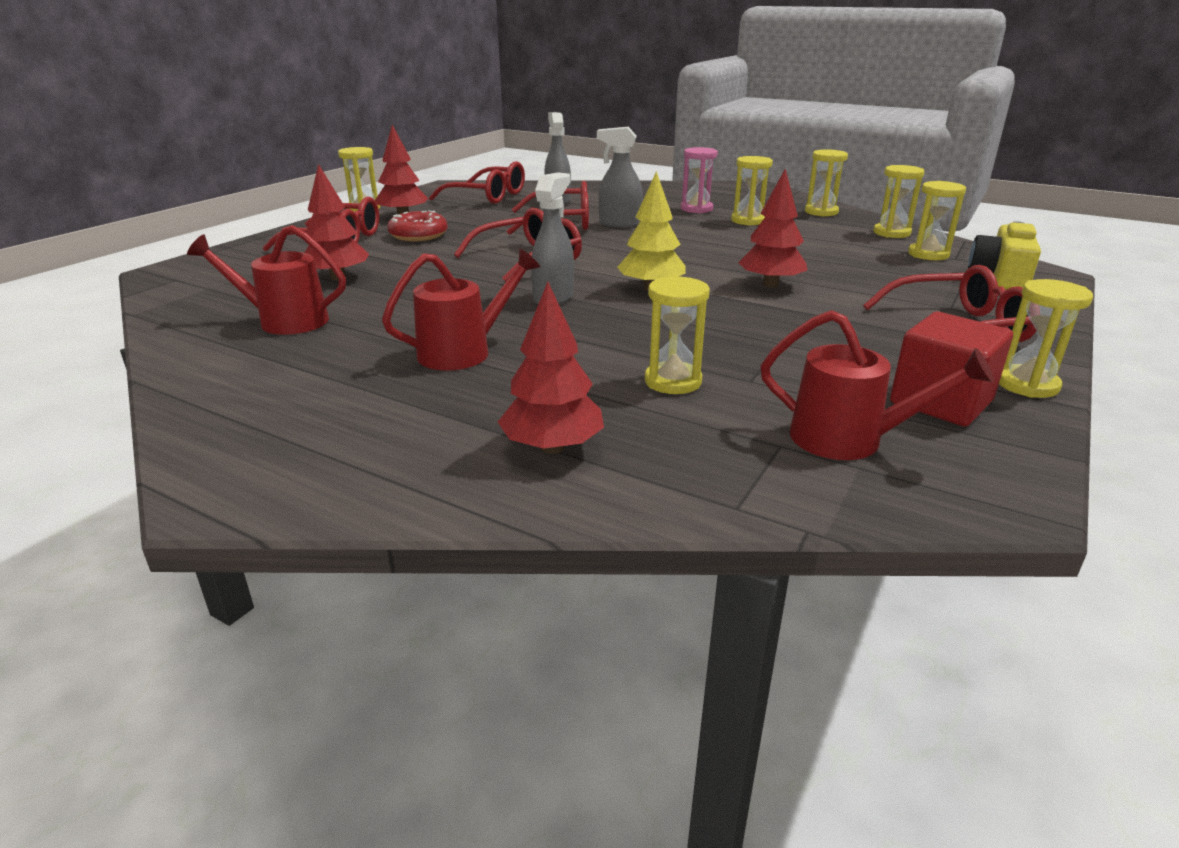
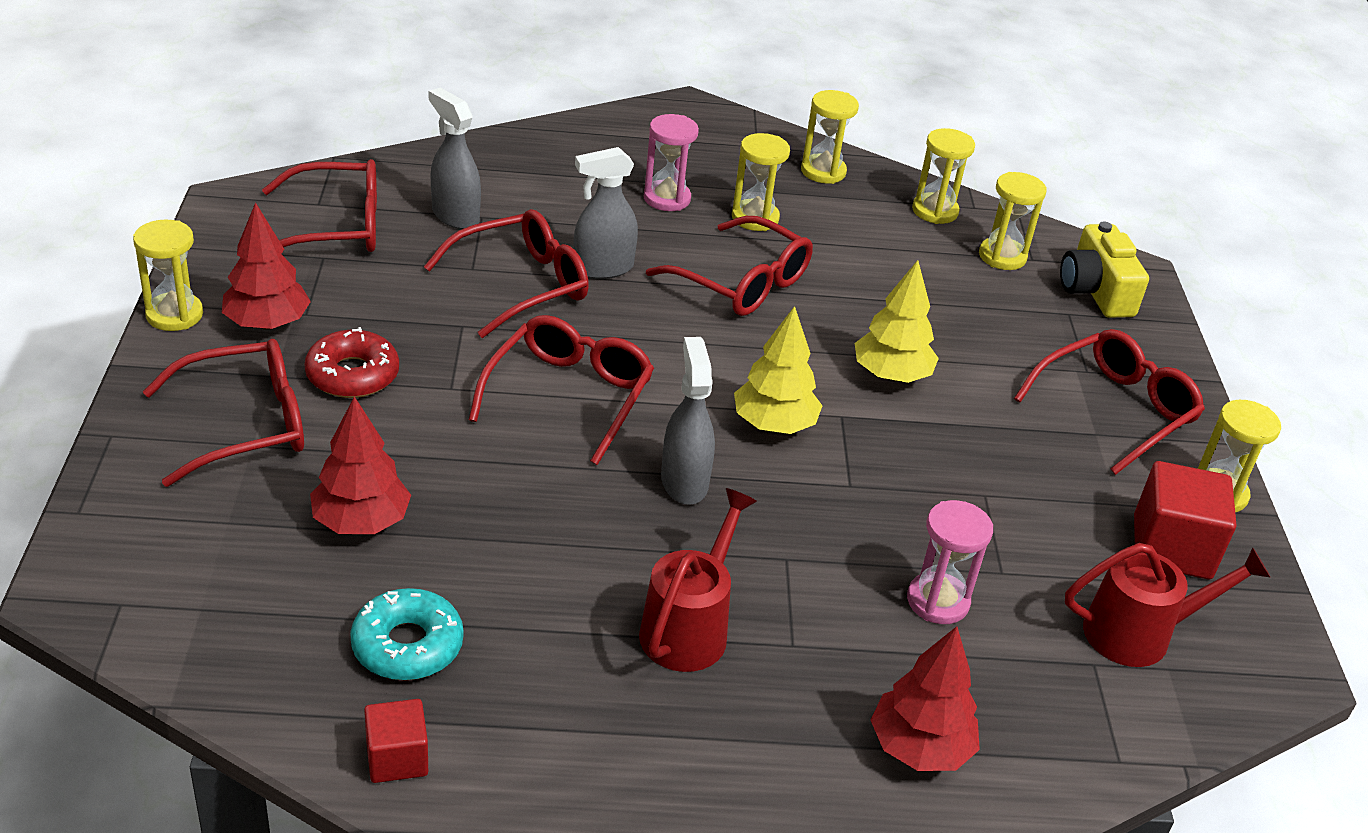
camera: 35 degrees left, 10 degrees up
(200, 358) = (397, 758): none -> red cube
(283, 321) = (407, 645): red watering can -> turquoise donut
(673, 381) = (937, 601): yellow hourglass -> pink hourglass
(706, 239) = (742, 283): none -> red glasses
(770, 284) = (891, 375): red tree -> yellow tree

